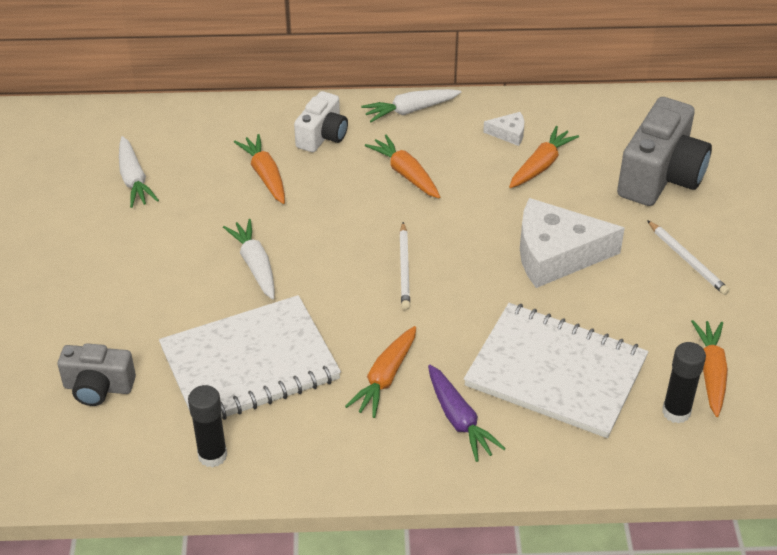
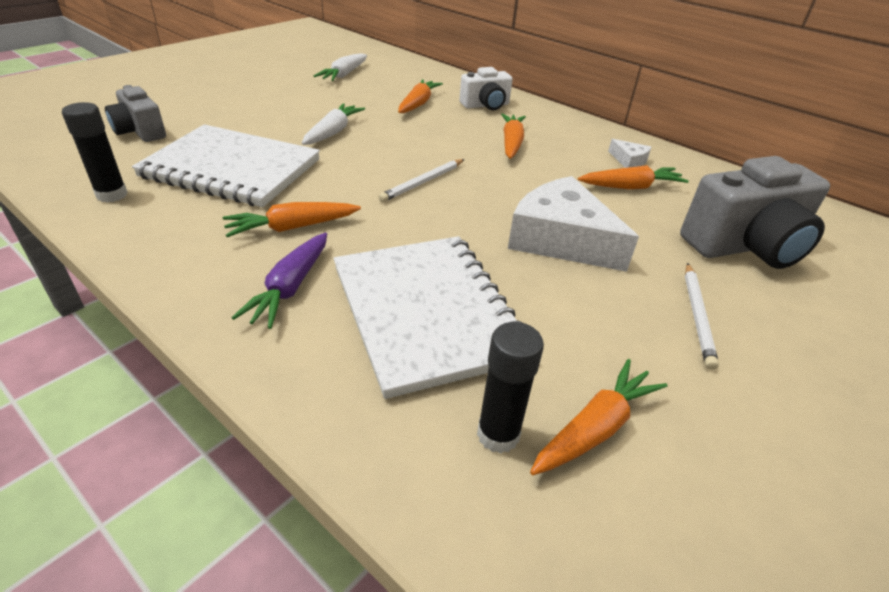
camera: 40 degrees right, 5 degrees down
(410, 110) = (568, 120): white carrot -> none

